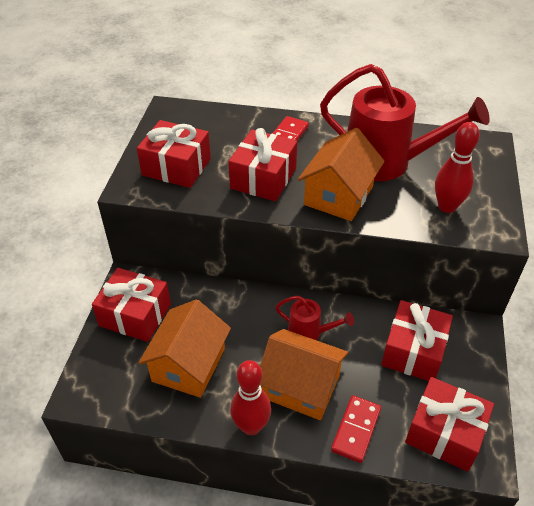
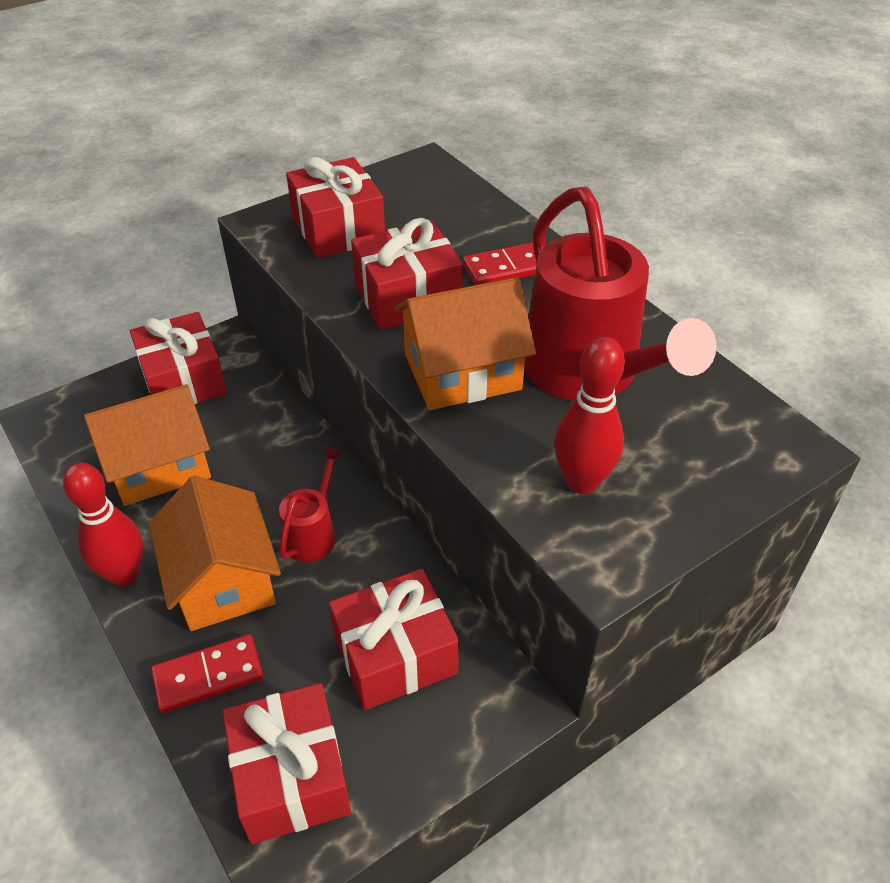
camera: 45 degrees right, 0 degrees up
(310, 332) = (313, 533): red watering can -> red watering can turned 135 degrees counterclockwise

